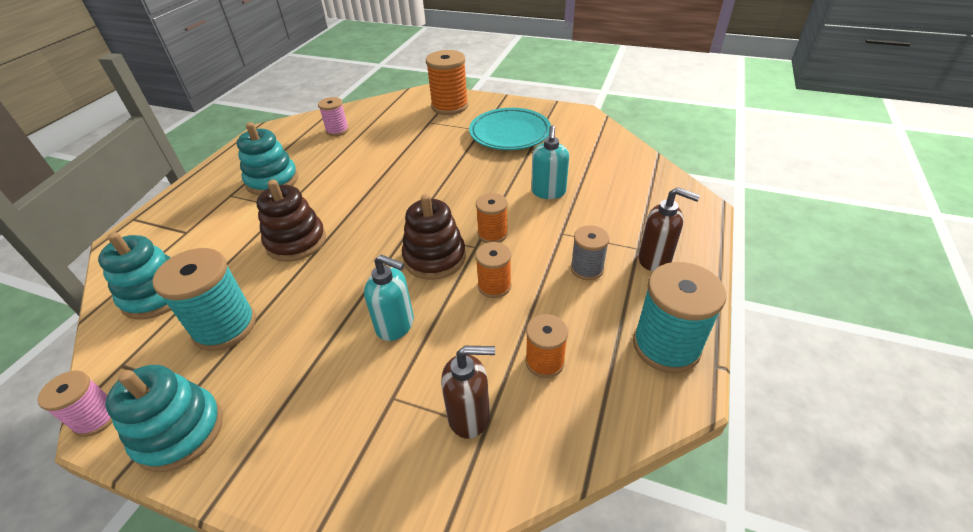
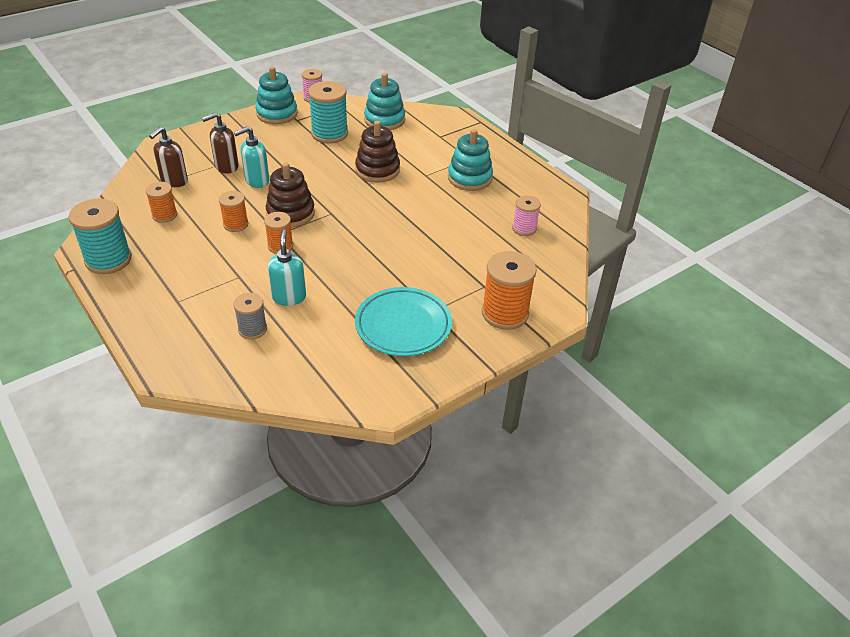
camera: 120 degrees right, 0 degrees up
(548, 192) = (289, 297): turquoise soap dispenser -> turquoise soap dispenser turned 45 degrees clockwise
(587, 269) = (195, 267): grey spool -> grey spool (252, 329)
(655, 259) = (158, 301): brown soap dispenser -> brown soap dispenser (226, 167)

